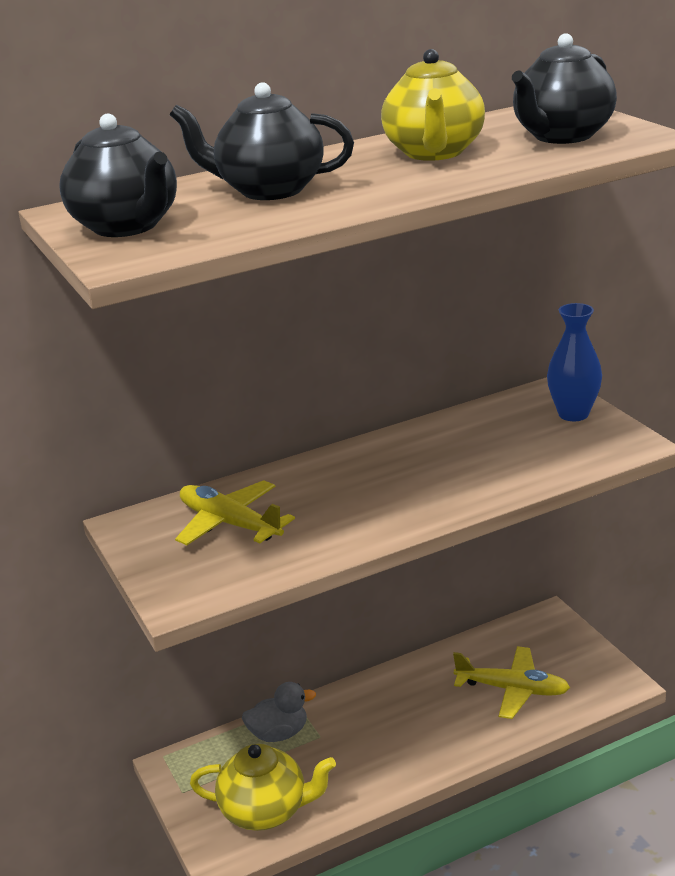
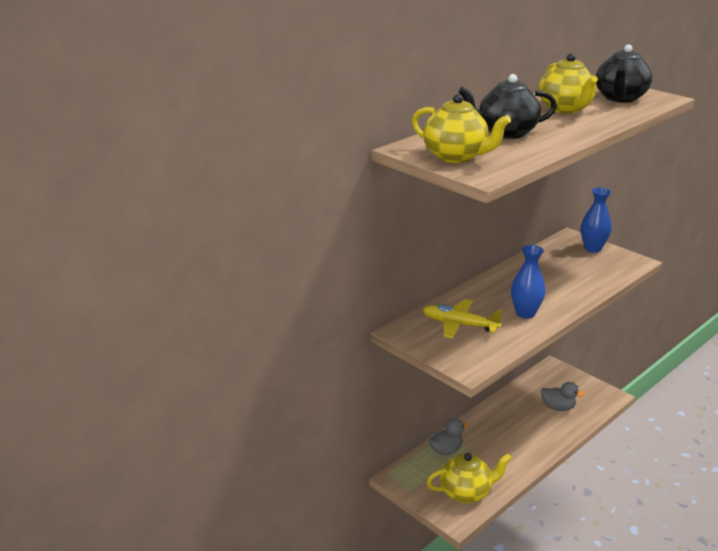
camera: 20 degrees left, 0 degrees up
(127, 227) = (456, 156): black teapot -> yellow teapot
(355, 516) = (525, 313): none -> blue vase
(512, 689) = (558, 407): yellow plane -> grey duck

